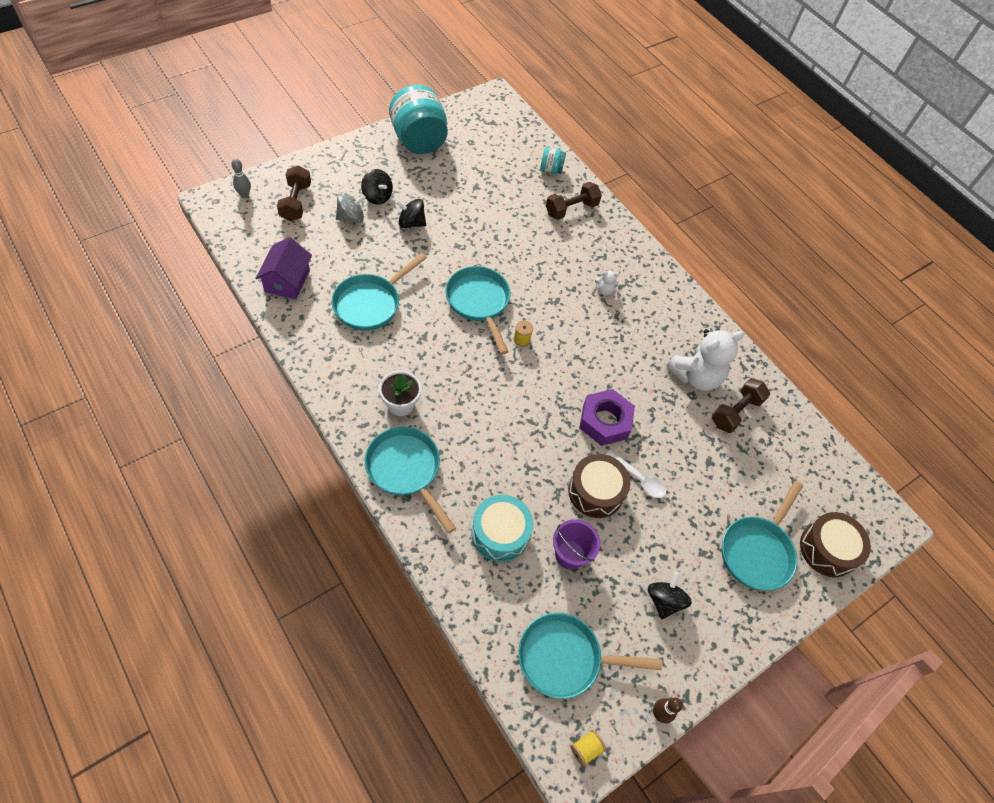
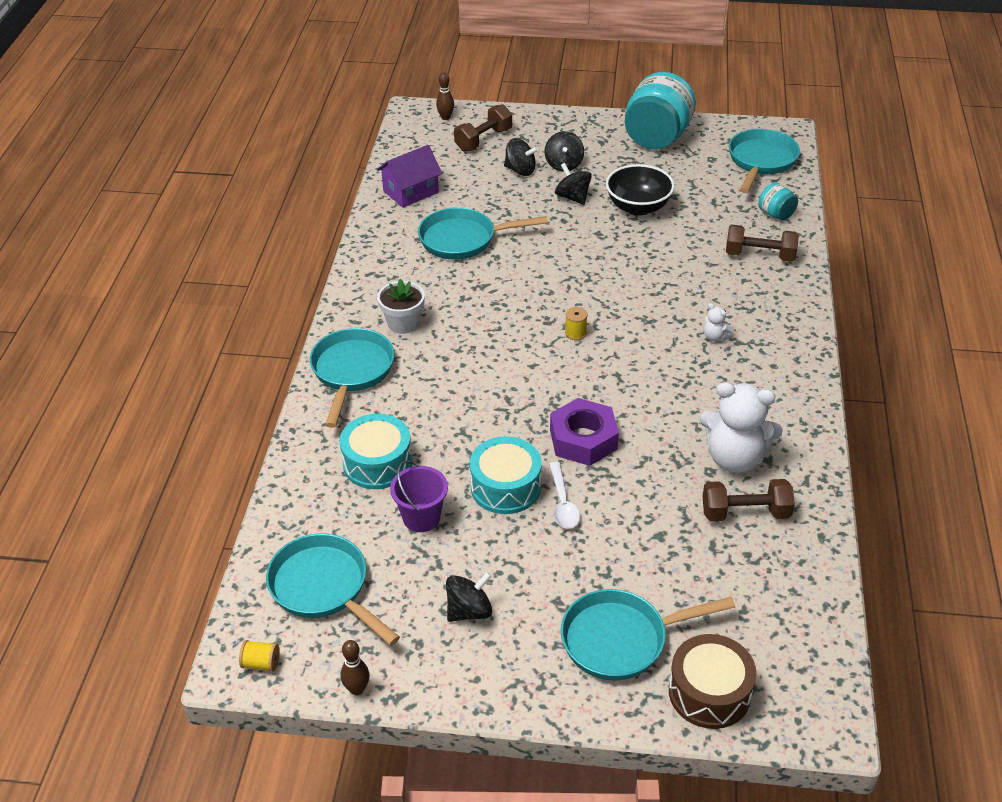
camera: 50 degrees right, 15 degrees down
(244, 195) = (445, 117): grey bowling pin -> brown bowling pin
(351, 217) = (520, 170): grey spinning top -> black spinning top
(462, 209) = (638, 207): none -> black bowl
(479, 303) = (566, 285): turquoise pan -> turquoise pan (761, 161)
(596, 491) = (505, 487): brown drum -> turquoise drum

